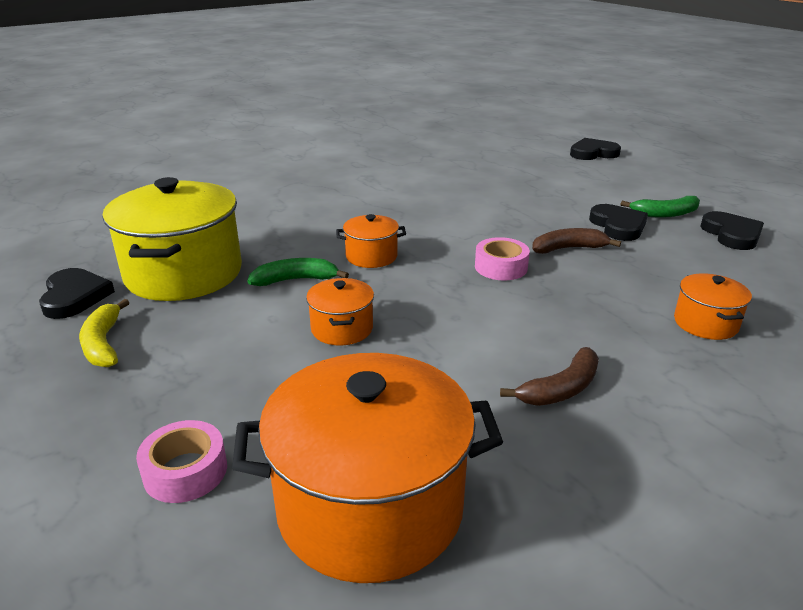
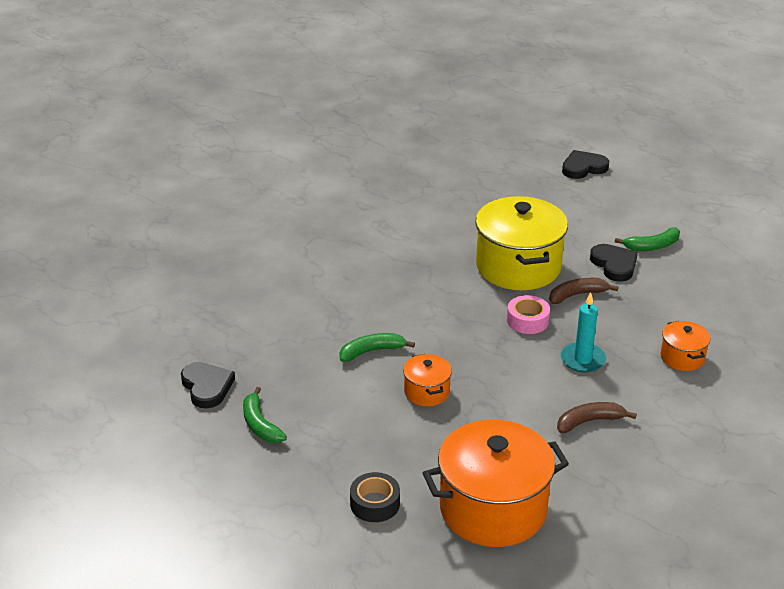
camera: 10 degrees left, 5 degrees up
(103, 344) = (260, 424): yellow banana -> green banana
(184, 273) = (279, 355): yellow pot -> yellow pot (518, 267)
(185, 471) = (375, 503): pink tape -> black tape
(371, 256) = (422, 320): orange pot -> none
(561, 389) = (589, 421): brown banana -> brown banana turned 150 degrees counterclockwise
(564, 313) = (582, 360): none -> turquoise candle
(732, 234) = (705, 265): black heart -> none

